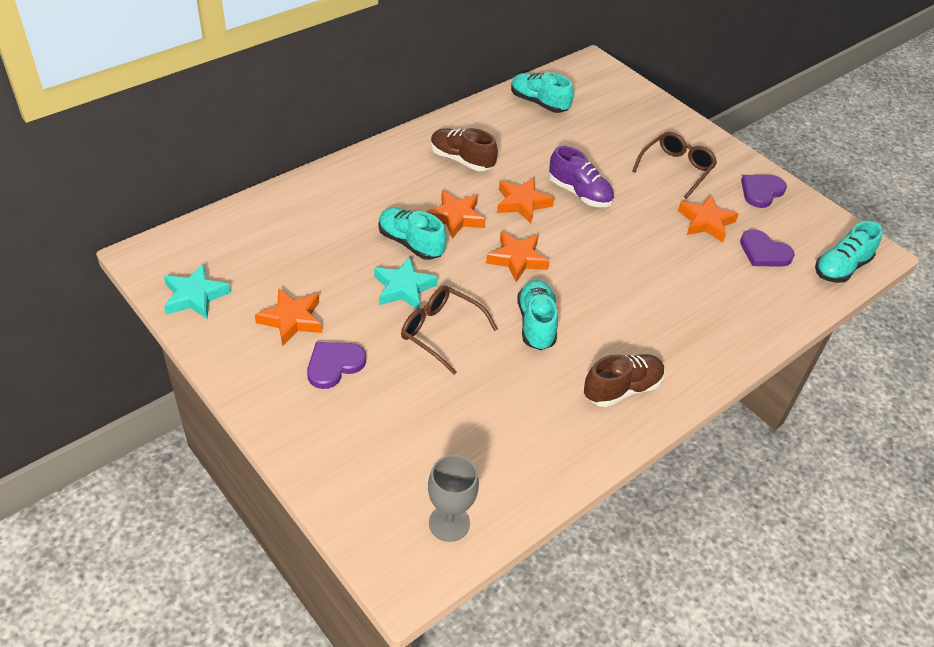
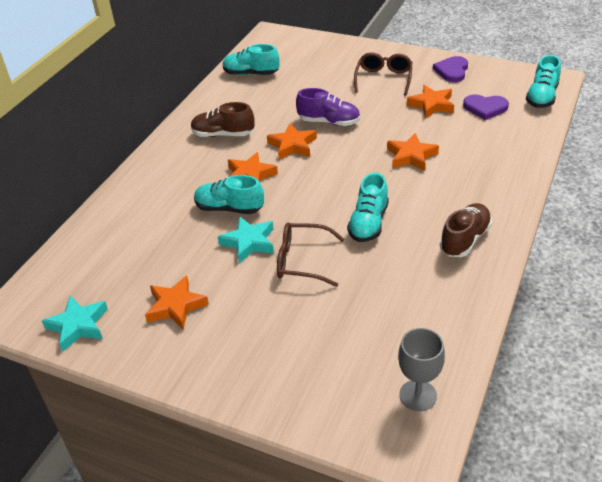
camera: 20 degrees left, 5 degrees down
(334, 365) = (237, 324): purple heart -> none
(517, 259) = (319, 185): orange star -> orange star (411, 156)
(536, 324) = (368, 223): turquoise shoe -> turquoise shoe turned 135 degrees counterclockwise

